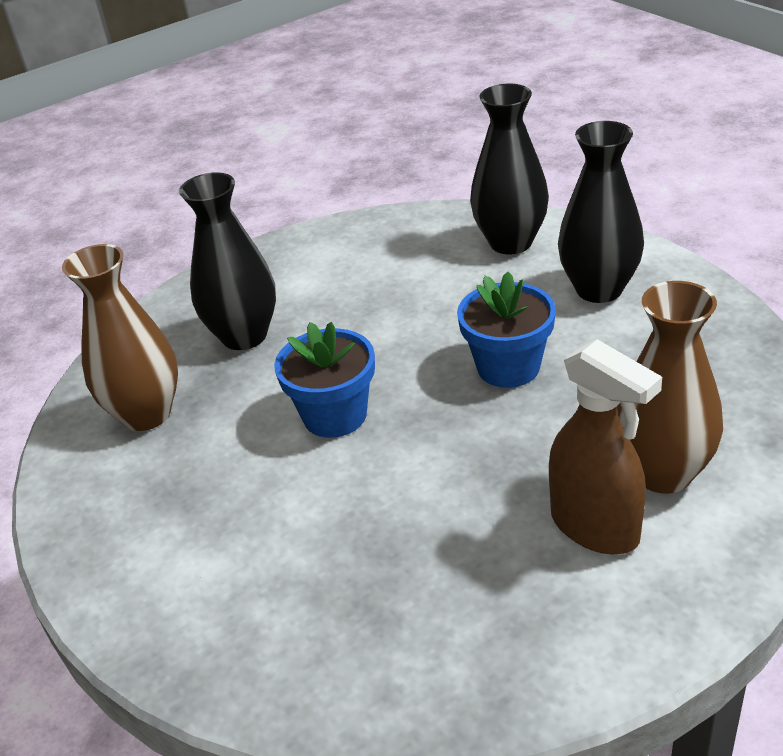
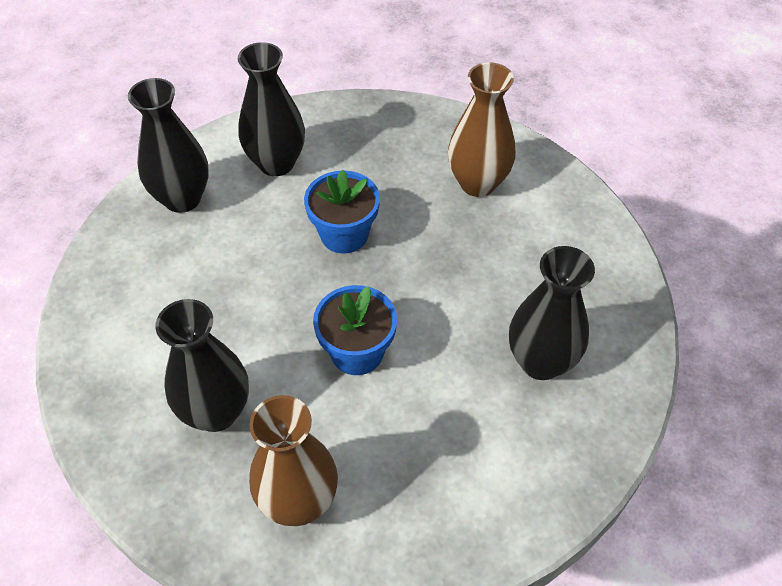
camera: 85 degrees left, 15 degrees up
(354, 591) = (541, 362): none -> black vase
(595, 527) = (514, 226): brown spray bottle -> none

